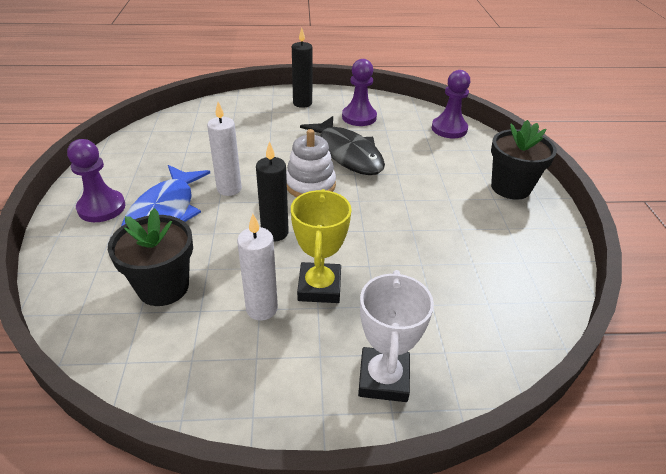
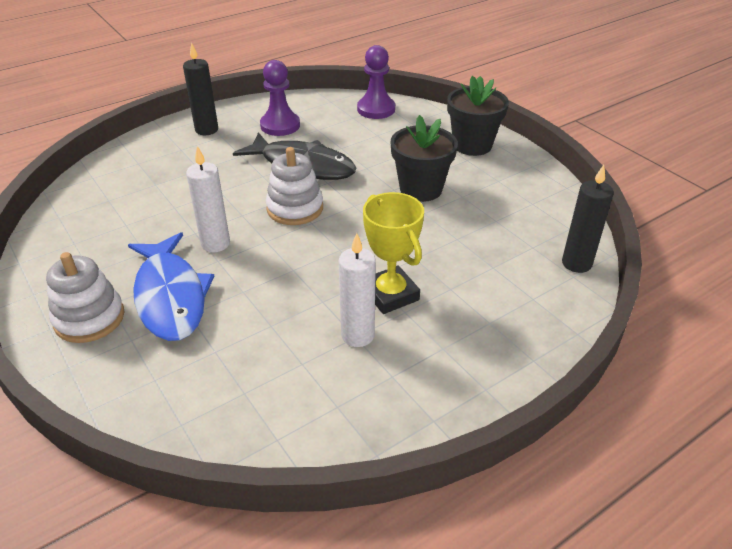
camera: 30 degrees left, 0 degrees up
(101, 208) = (89, 318): purple pawn -> white stacking toy
(163, 287) = (244, 361): black flower pot -> black flower pot (421, 189)
(275, 233) = (304, 266): black candle -> black candle (576, 263)
(383, 378) = (506, 340): white trophy -> none

